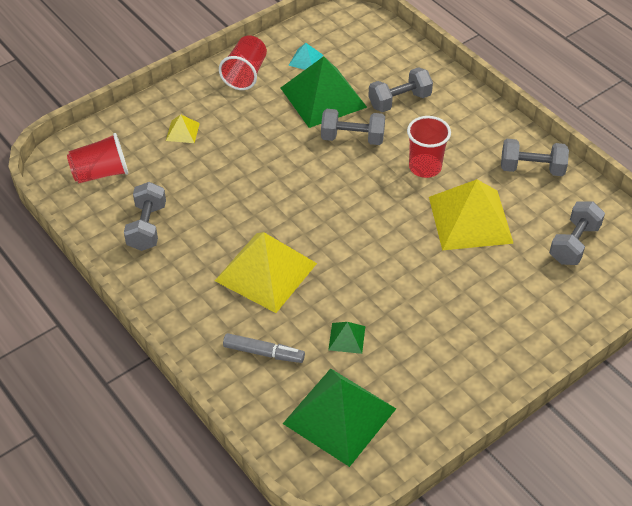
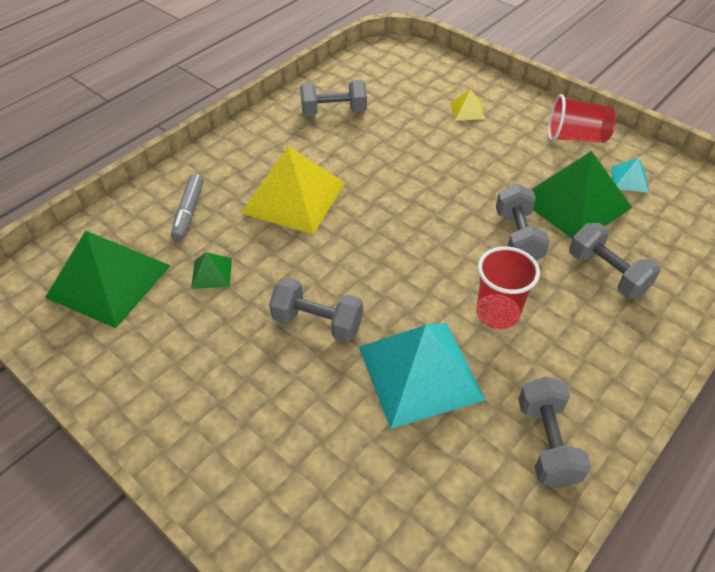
camera: 80 degrees right, 0 degrees up
(101, 173) = (392, 74): red cup -> none
(470, 219) = (420, 372): yellow pyramid -> turquoise pyramid
(574, 244) = (409, 513): grey dumbbell -> grey dumbbell (317, 323)

